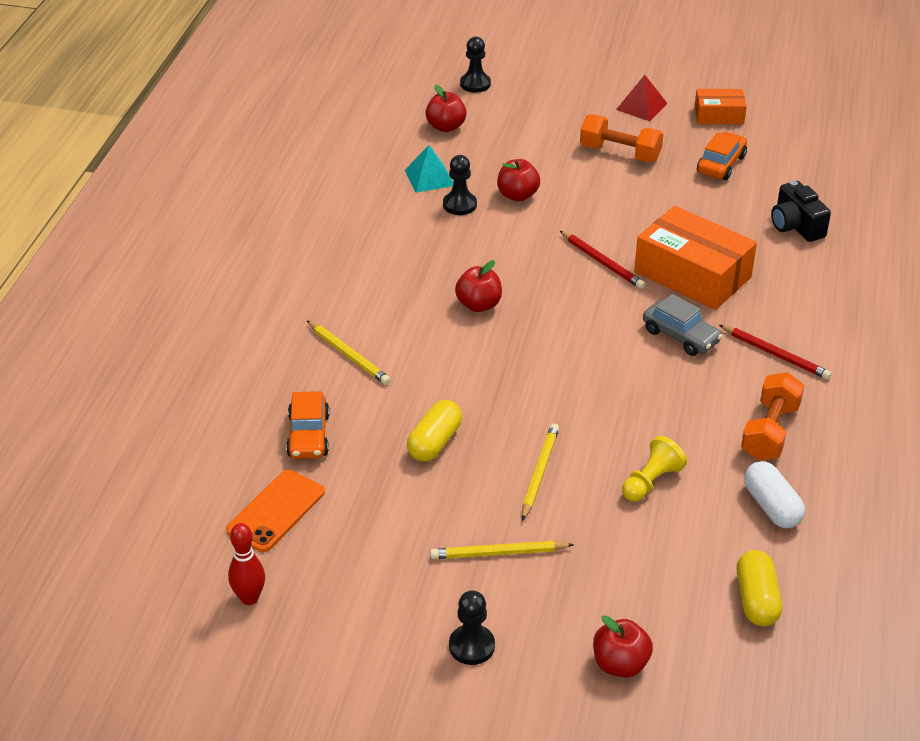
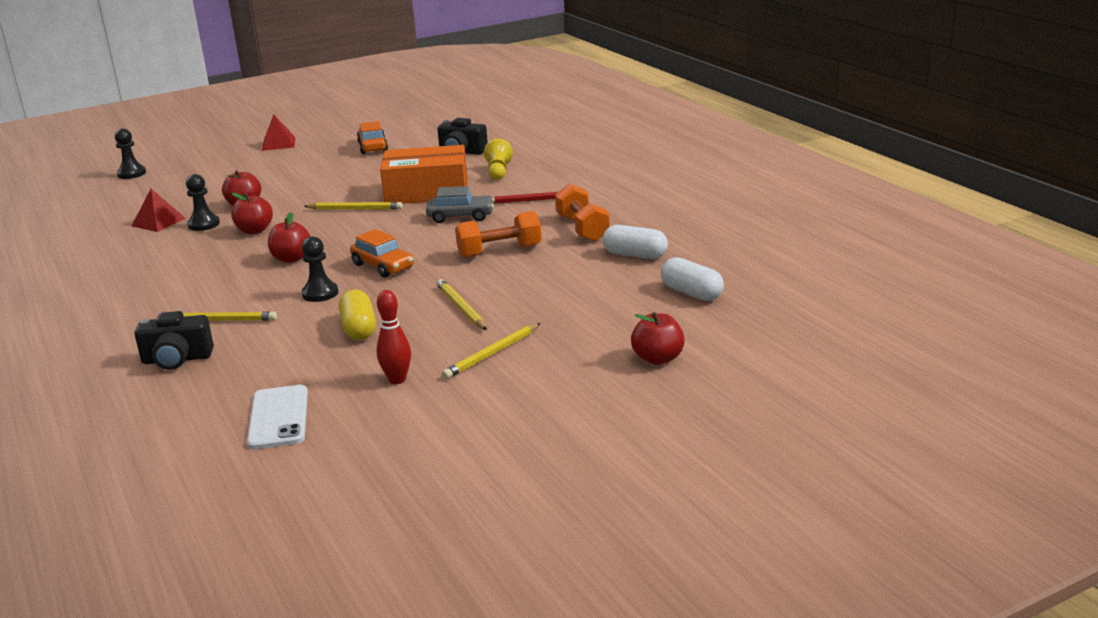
camera: 40 degrees left, 15 degrees down
(249, 598) = (327, 470): red bowling pin -> red bowling pin (397, 380)
(276, 385) = (177, 359): none -> black camera
(276, 511) = (278, 417): orange phone -> white phone
(308, 435) = (247, 370): orange car -> orange car (383, 266)
(429, 177) = (158, 222): turquoise pyramid -> red pyramid
(446, 127) = (136, 197): red apple -> red apple (254, 231)
(471, 646) = (545, 403): black pawn -> black pawn (320, 293)
(602, 262) = (355, 209): red pencil -> yellow pencil
(620, 153) = (294, 165): orange dumbbell -> orange dumbbell (499, 251)
(651, 481) = (543, 278): yellow pawn -> yellow pawn (498, 172)
(719, 115) = (339, 130): orange box -> none
(756, 600) = (691, 293): yellow capsule -> white capsule

